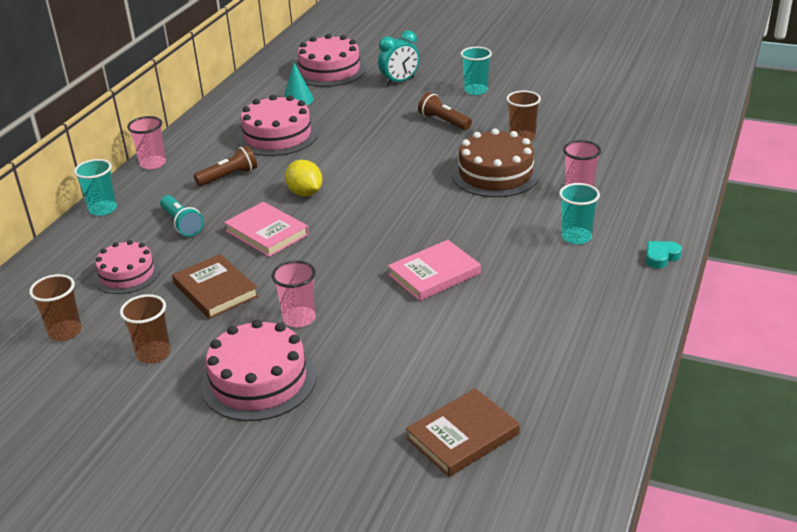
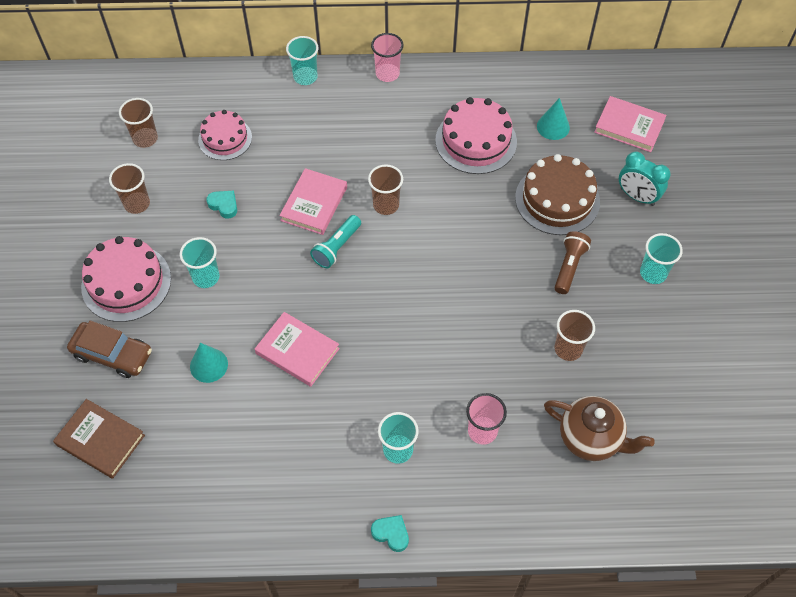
camera: 65 degrees right, 25 degrees up
(182, 224) = (305, 139): turquoise flashlight -> turquoise flashlight (337, 247)
(215, 290) = (224, 205): brown book -> turquoise heart
(229, 176) = (390, 137): brown flashlight -> none
(299, 318) = (206, 277): pink cup -> turquoise cup
(305, 193) = (386, 205): yellow lemon -> brown cup
(330, 70) = (629, 126): pink cake -> pink book
(351, 407) = (112, 354): none -> brown car
(413, 335) = (209, 365): none -> turquoise cone
(495, 174) = (485, 346): brown cake -> brown cake (557, 199)
(610, 146) = (590, 438): none -> brown teapot

